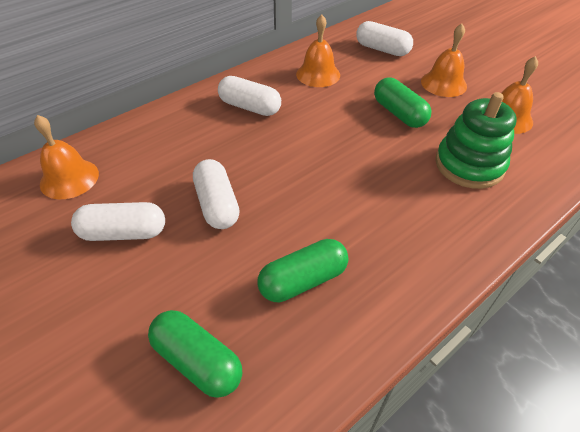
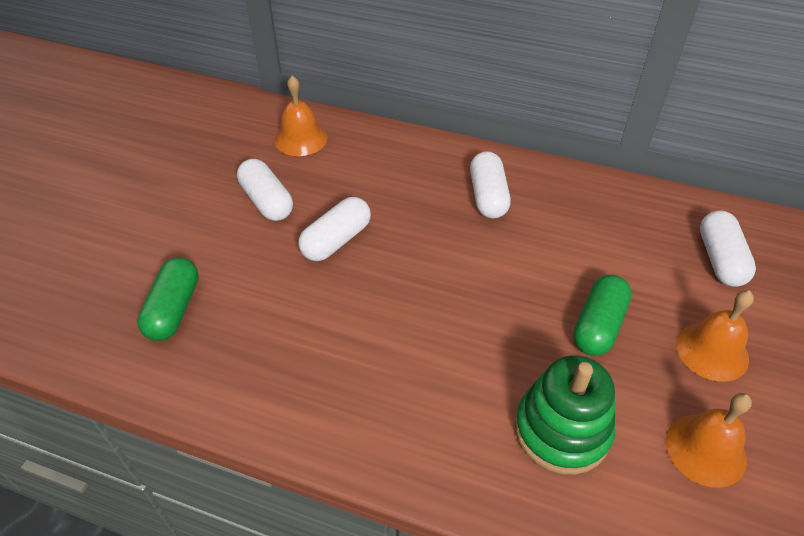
camera: 60 degrees right, 0 degrees up
(303, 280) = (288, 341): green capsule -> none
(318, 74) = (600, 222): orange bell -> none

